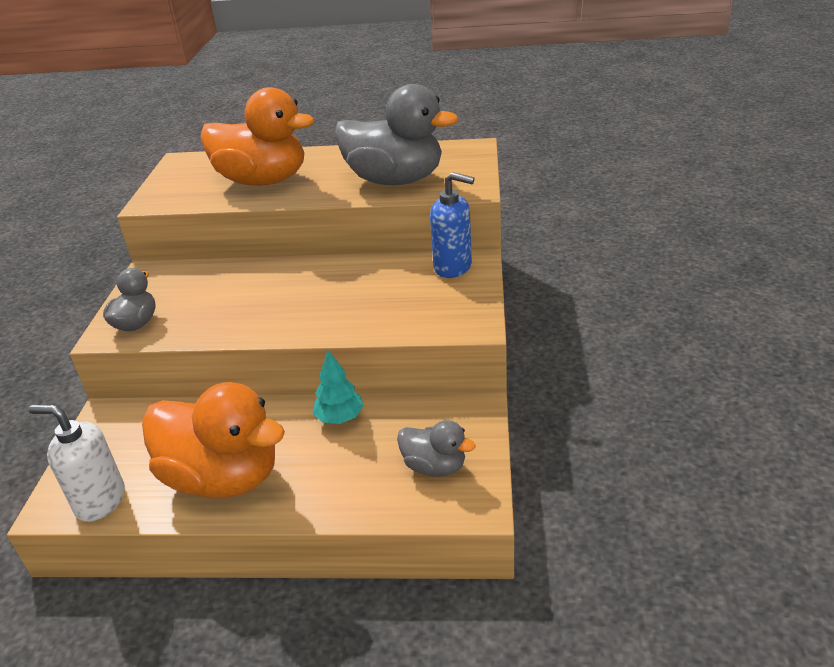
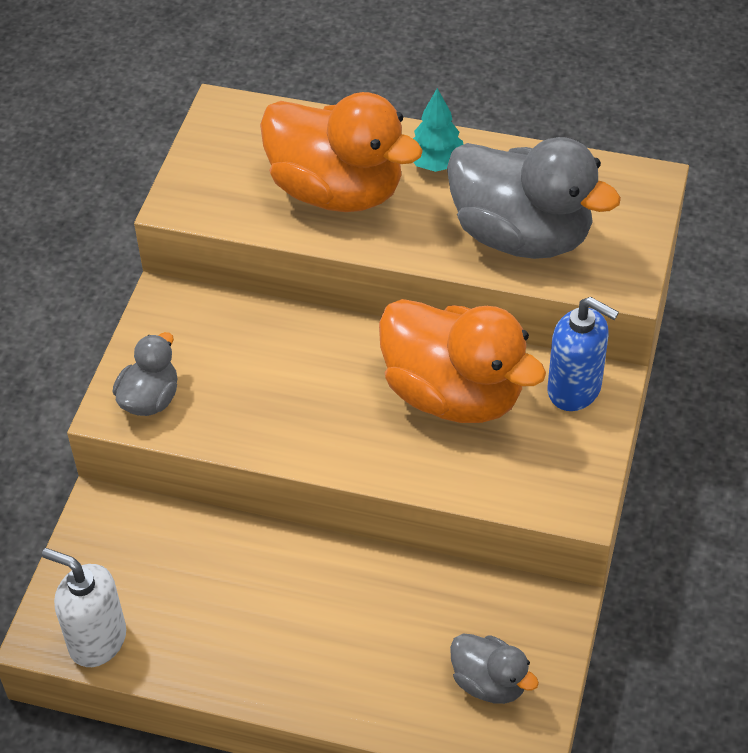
camera: 10 degrees right, 15 degrees up
(223, 477) = (240, 640): orange duck -> orange duck (454, 394)
(340, 418) = (388, 583): turquoise tree -> turquoise tree (436, 163)

